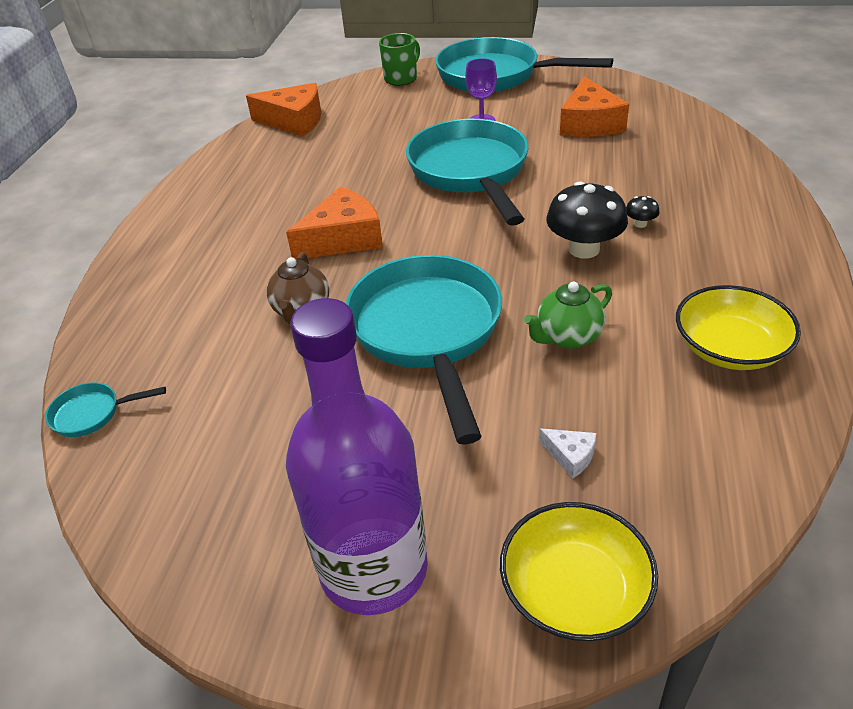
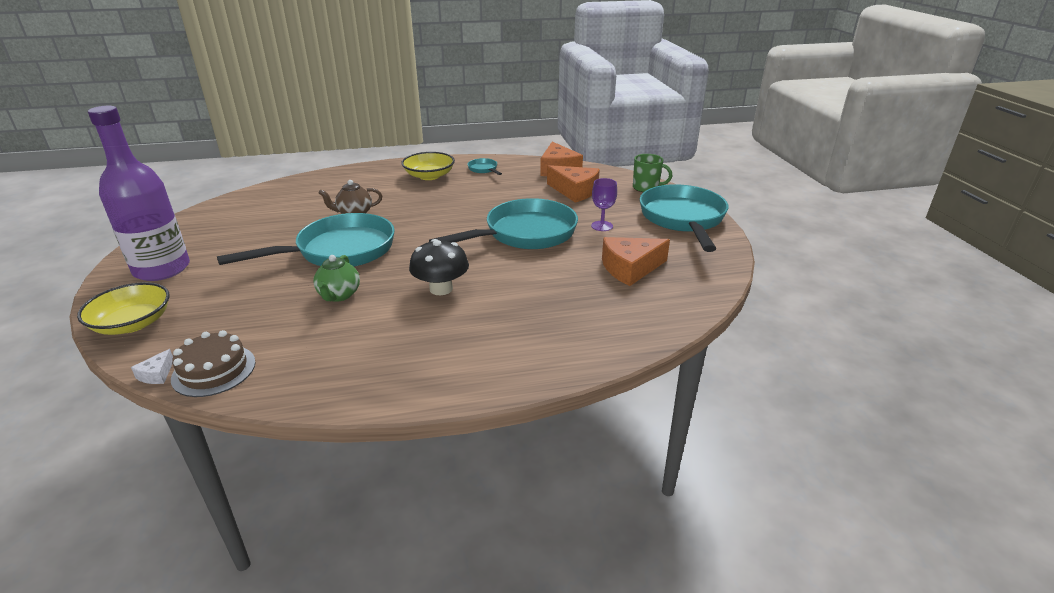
camera: 65 degrees right, 10 degrees down
(92, 414) = (272, 188): turquoise pan -> turquoise pan (484, 169)
(343, 238) = (427, 210): orange cheese -> orange cheese (575, 191)
(567, 337) = (339, 295): green teapot -> green teapot turned 120 degrees counterclockwise
(570, 456) = (230, 310): white cheese -> white cheese (157, 374)
(640, 224) = (483, 308): black mushroom -> none
(729, 348) = (333, 359): yellow bowl -> yellow bowl (429, 176)
(738, 466) = (214, 370): none -> brown cake

